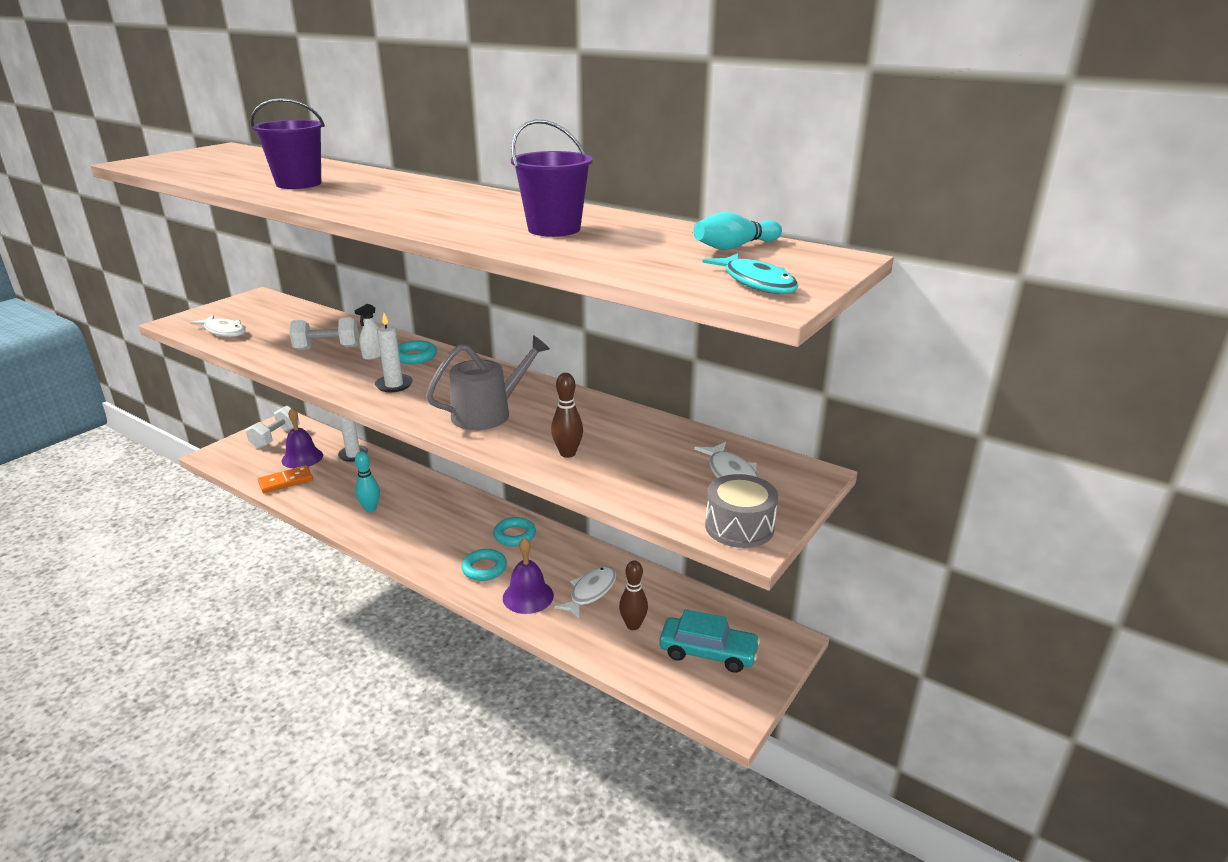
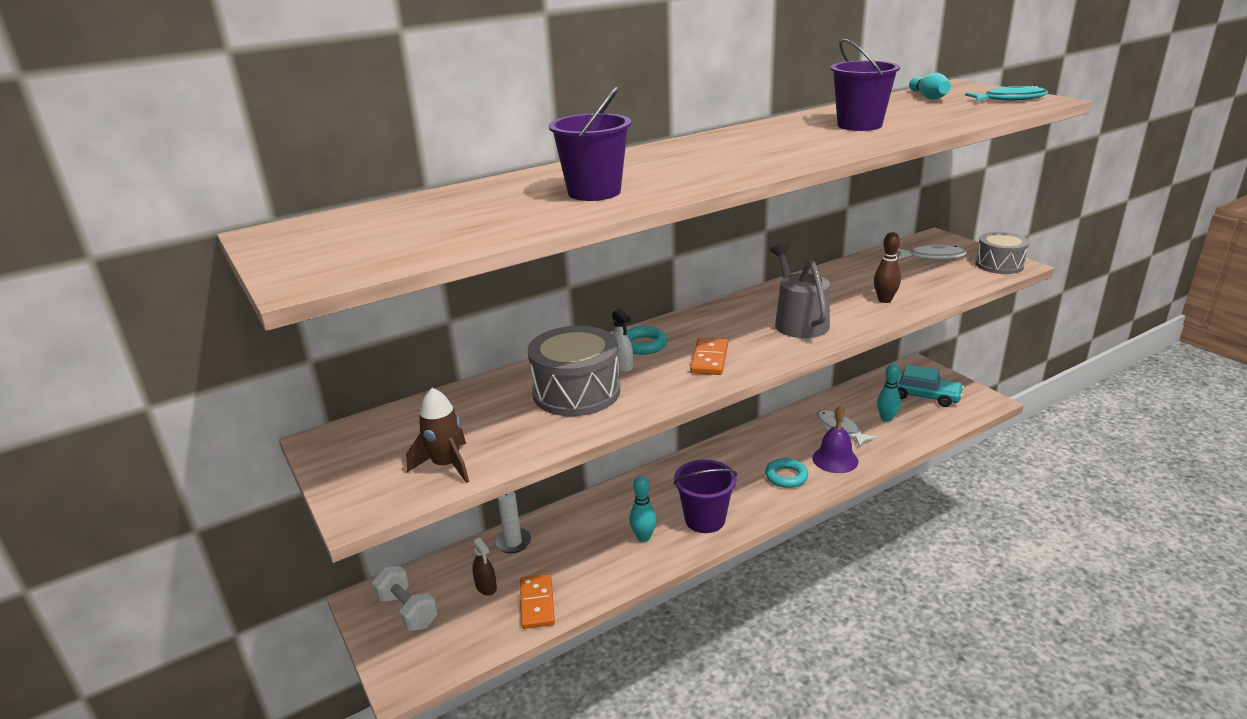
camera: 65 degrees left, 0 degrees up
(224, 331) = (446, 465): white fish -> brown rocket
(302, 458) = (486, 587): purple bell -> brown spray bottle
(327, 348) = (576, 392): white dumbbell -> grey drum
(394, 385) = (709, 359): white candle -> orange domino
(401, 534) = (705, 519): none -> purple bucket
(515, 535) = (742, 453): turquoise ring -> none
(633, 625) = (886, 418): brown bowling pin -> turquoise bowling pin
(708, 652) = (923, 396): turquoise car -> turquoise car turned 75 degrees clockwise

